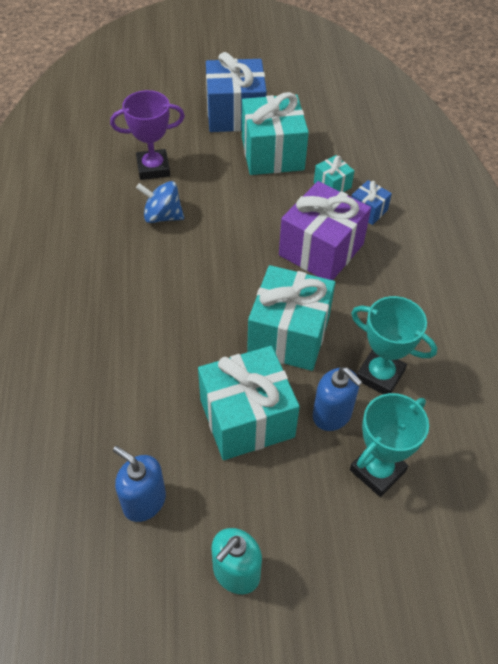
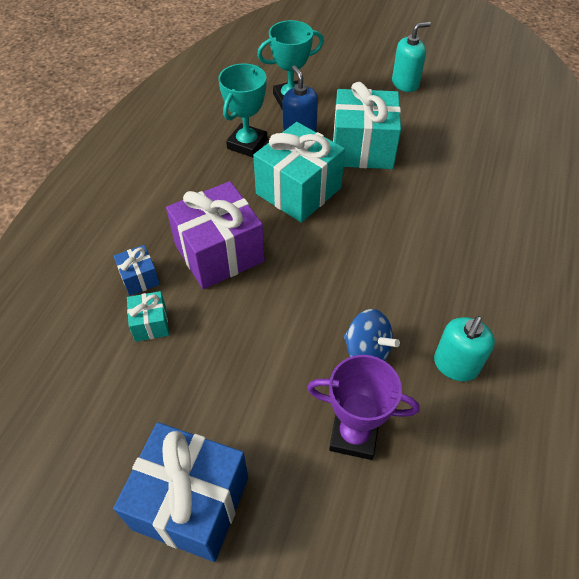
camera: 155 degrees left, 0 degrees up
(91, 228) = (455, 365): none -> turquoise soap dispenser
(144, 501) = (453, 127): blue soap dispenser -> none
(272, 153) = (186, 400): turquoise gift -> none
(380, 375) = (247, 144): turquoise trophy -> turquoise trophy turned 60 degrees clockwise

